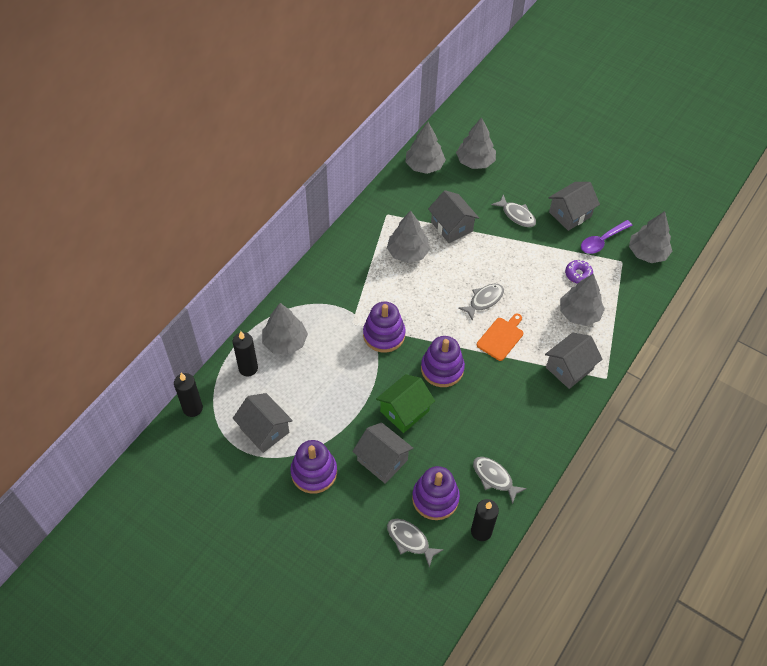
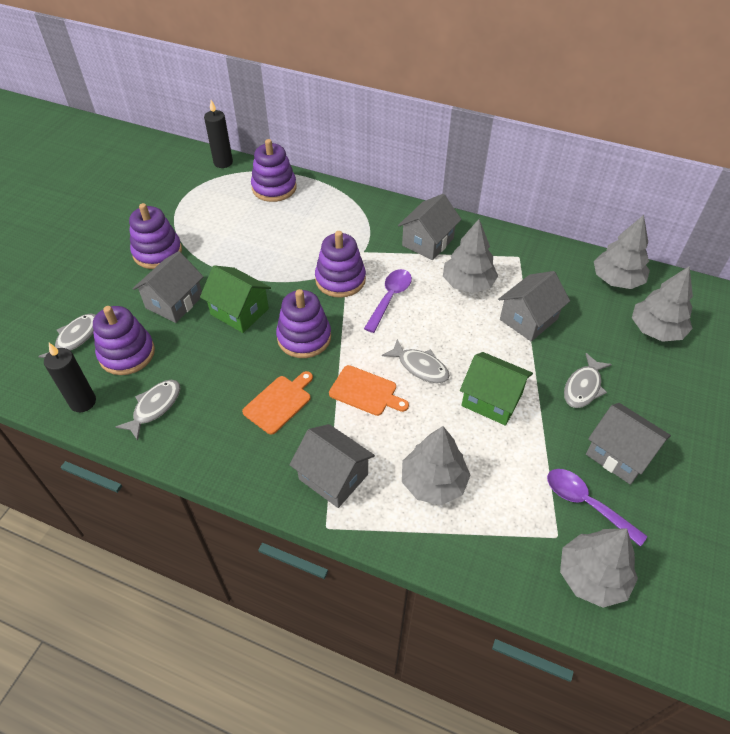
camera: 80 degrees right, 5 degrees down
(248, 368) = (274, 188): black candle -> purple stacking toy
(264, 430) = (204, 211): grey house -> grey house (427, 242)
(285, 342) = (312, 206): grey tree -> none
(412, 305) = (390, 298): none -> purple spoon
(503, 393) = (279, 402): none -> orange cutting board
(519, 266) = (492, 400): none -> green house
(578, 274) = (506, 475): purple donut -> none

